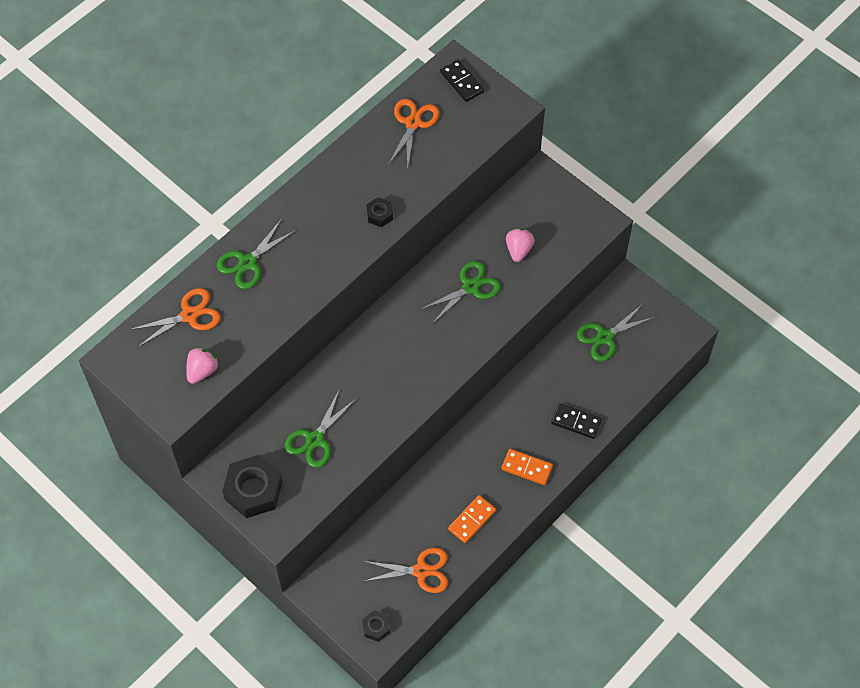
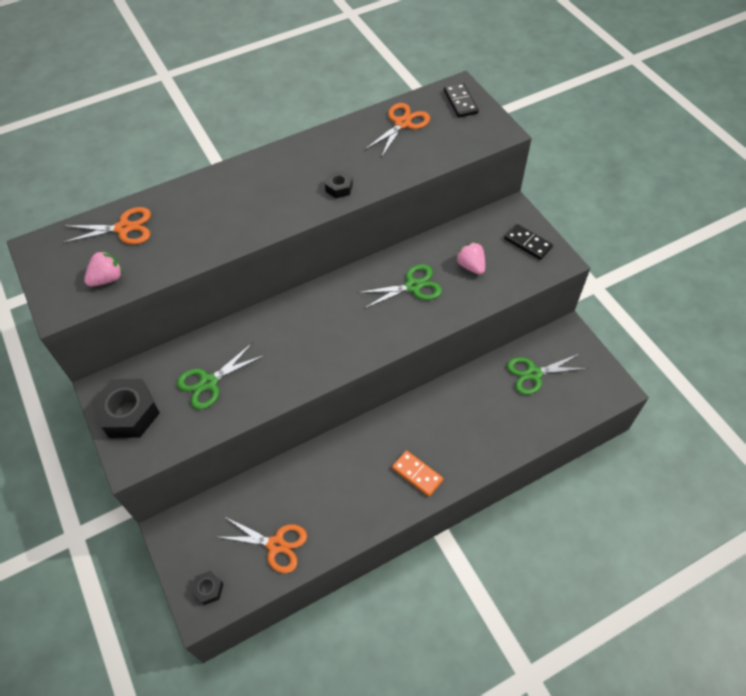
camera: 20 degrees right, 5 degrees down
(248, 263) = (199, 198): green scissors -> none
(472, 520) = (345, 509): orange domino -> none
(519, 250) = (470, 266): pink strawberry -> pink strawberry turned 60 degrees counterclockwise
(576, 422) = (480, 444): black domino -> black domino (527, 243)

